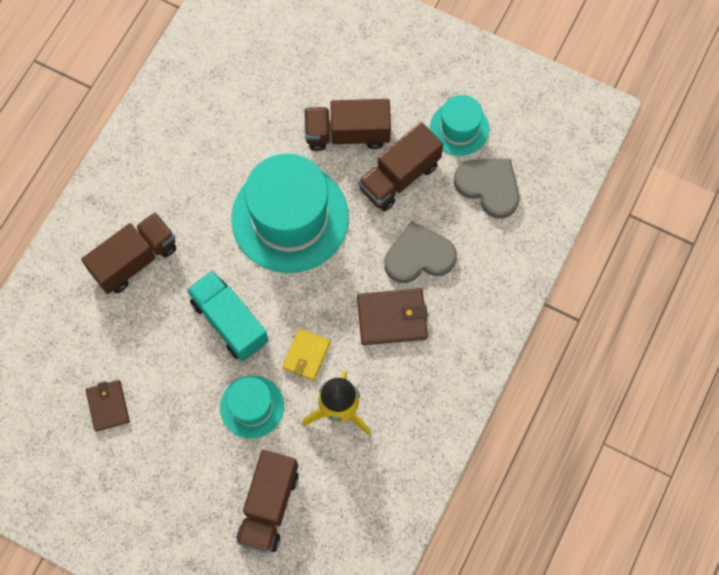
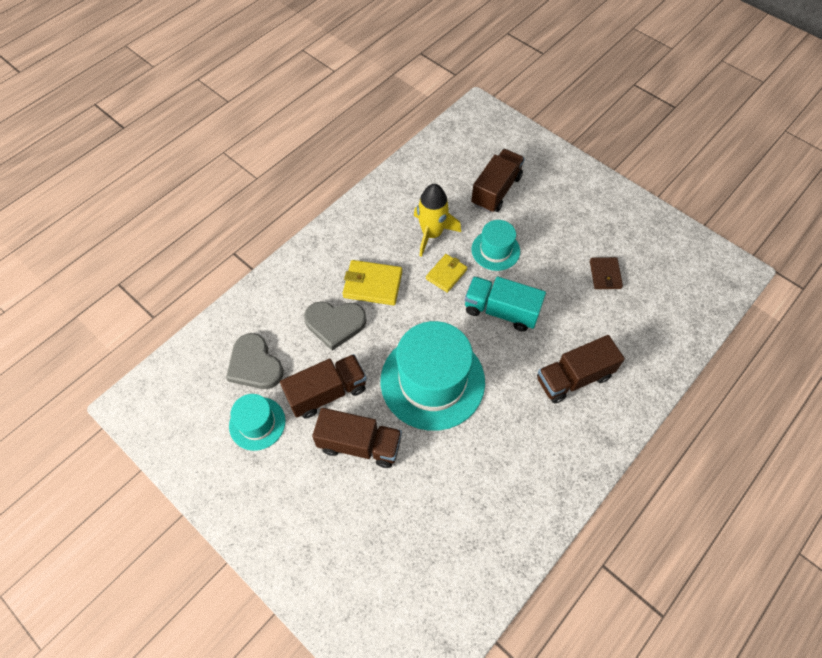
camera: 165 degrees left, 10 degrees down
(230, 322) = (501, 311): turquoise truck -> turquoise truck turned 135 degrees clockwise
(392, 318) = (373, 284): brown wallet -> yellow wallet

